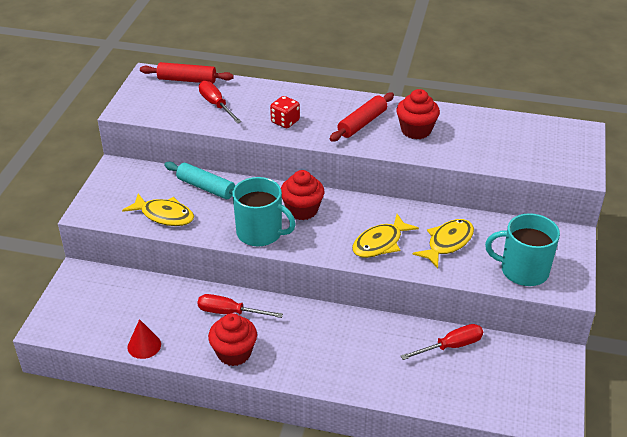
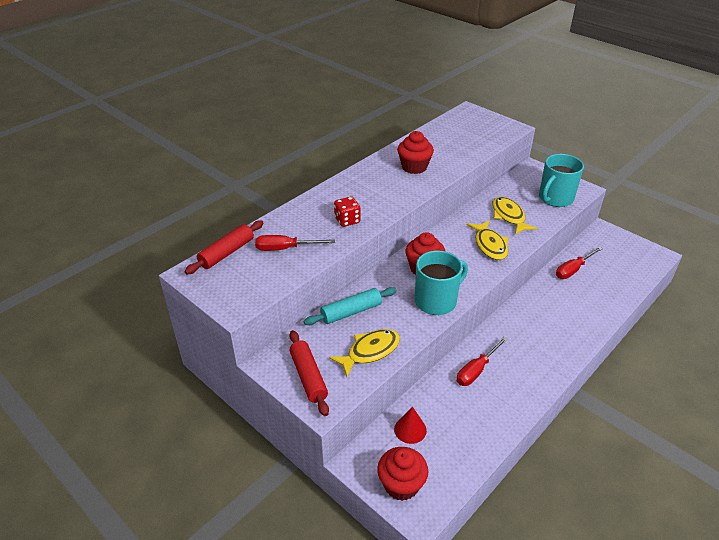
camera: 60 degrees left, 0 degrees up
(144, 345) = (487, 442): red cone -> red cone (410, 429)
(234, 353) = (525, 384): red cupcake -> red cupcake (401, 484)
(362, 123) = (384, 186): red rolling pin -> red rolling pin (308, 377)
(451, 346) = (573, 270): red screwdriver -> red screwdriver turned 135 degrees counterclockwise

